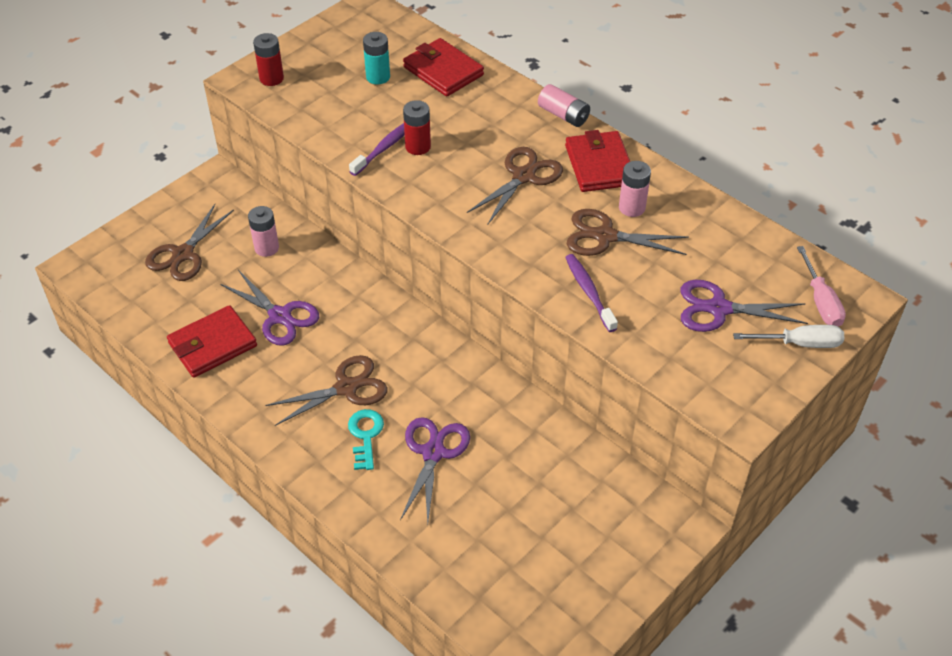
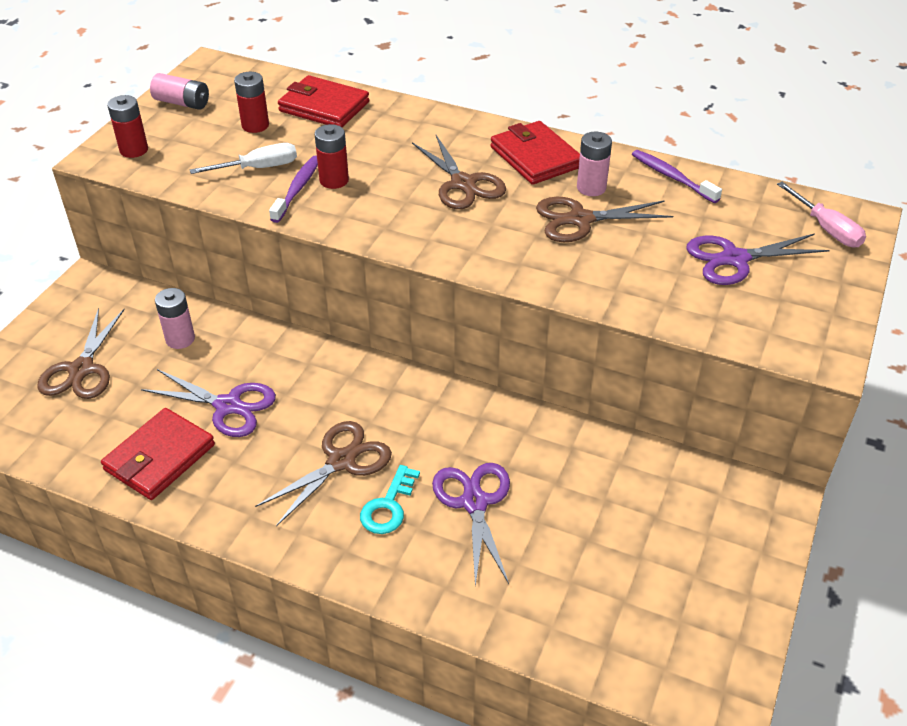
camera: 20 degrees left, 5 degrees down
(365, 435) = (388, 506): turquoise key -> turquoise key turned 135 degrees counterclockwise
(378, 77) = (255, 125): turquoise battery -> red battery
(523, 176) = (463, 184): brown scissors -> brown scissors turned 135 degrees clockwise
(563, 115) = (472, 121): pink battery -> pink battery (182, 103)
(589, 292) = (595, 275): purple toothbrush -> purple toothbrush (672, 177)
(800, 343) = (833, 271): white screwdriver -> white screwdriver (259, 168)

